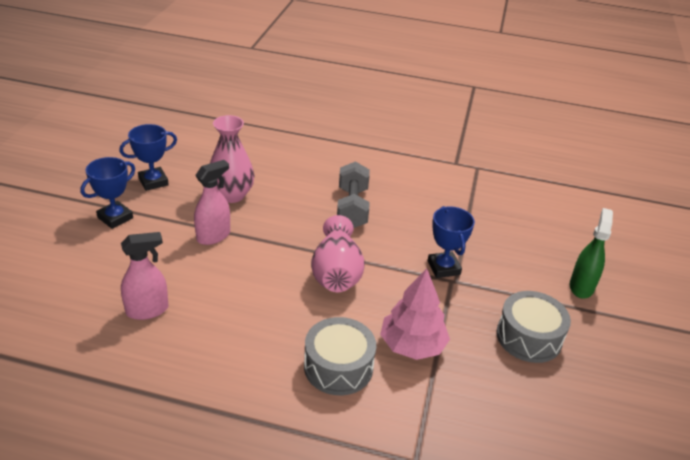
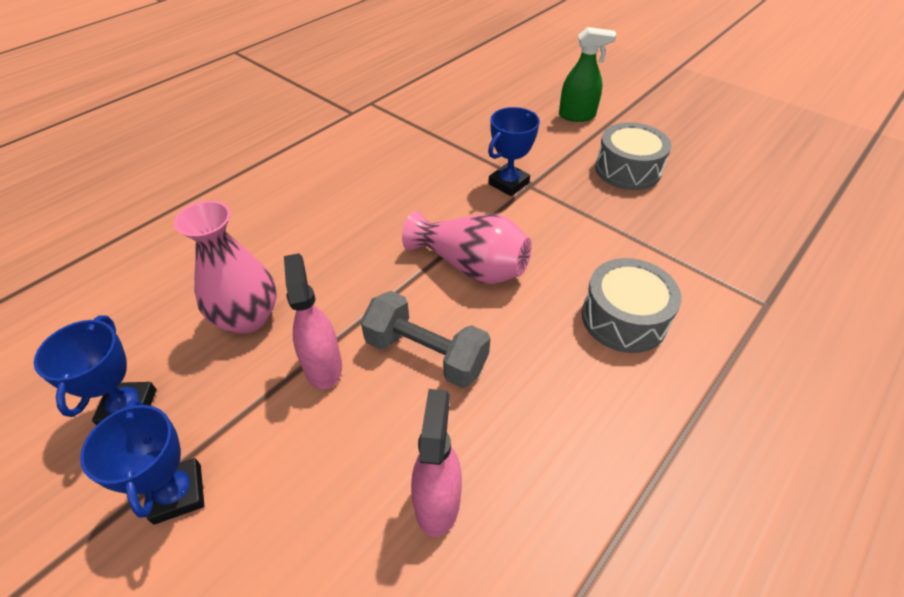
camera: 60 degrees left, 10 degrees up
(352, 208) = (366, 213): grey dumbbell -> grey dumbbell (426, 354)
(412, 345) = (611, 248): pink tree -> none
(443, 268) = (508, 183): blue trophy -> blue trophy turned 60 degrees counterclockwise
(581, 287) = (577, 116): green spray bottle -> green spray bottle turned 135 degrees clockwise

